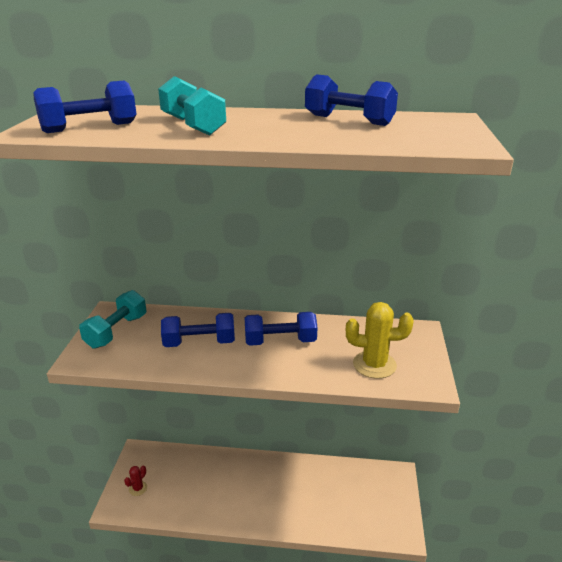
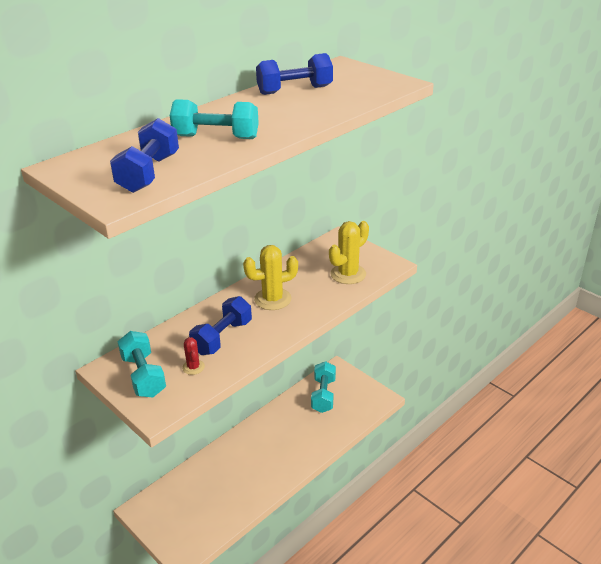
camera: 50 degrees left, 5 degrees up
(138, 488) = (182, 528): red cactus -> red cactus (193, 367)
(280, 341) = (272, 299): blue dumbbell -> yellow cactus
(357, 485) = (323, 395): none -> turquoise dumbbell

